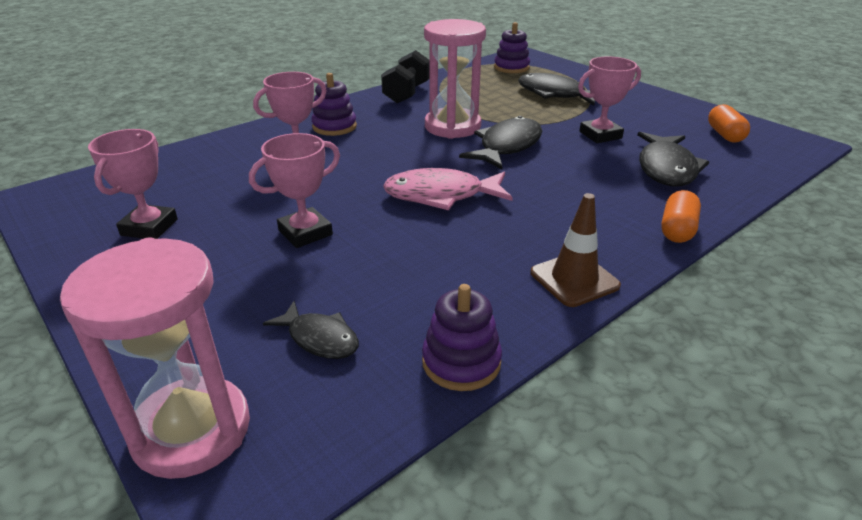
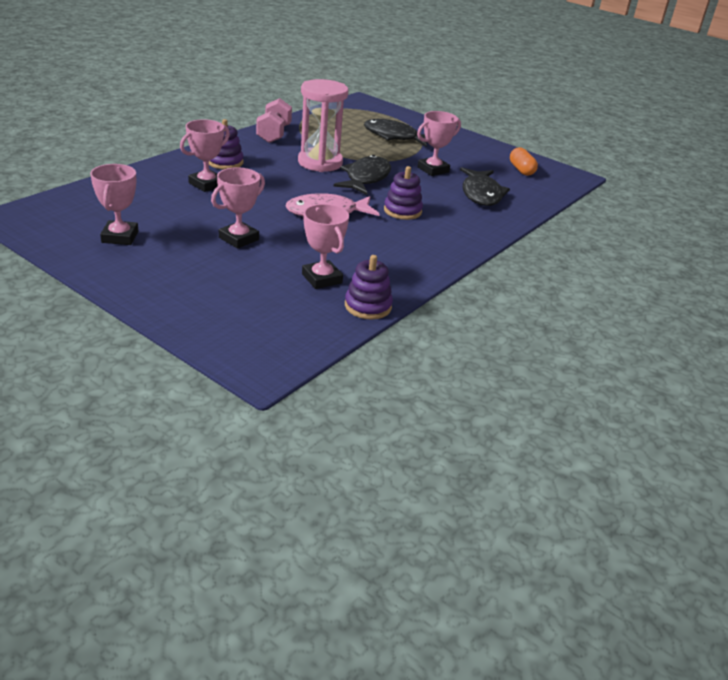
camera: 15 degrees left, 0 degrees up
(192, 430) = (222, 342): pink hourglass -> none
(319, 338) = (277, 298): black fish -> none
(401, 304) = (322, 278): none -> pink trophy
(407, 93) = (274, 134): black dumbbell -> pink dumbbell
(511, 67) = (354, 112): purple stacking toy -> purple stacking toy (402, 211)
(574, 279) = (427, 262): brown traffic cone -> none
(677, 230) = (489, 233): orange capsule -> none

